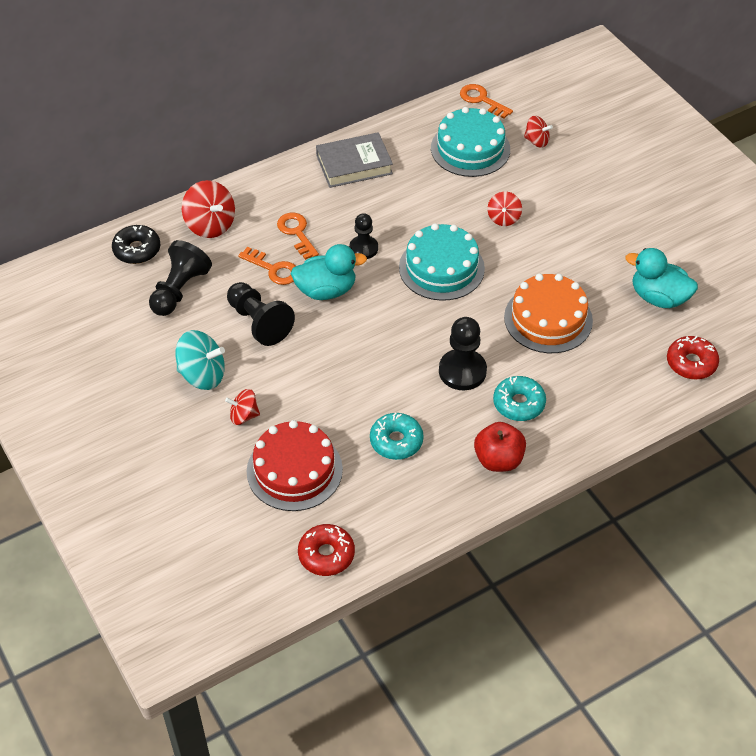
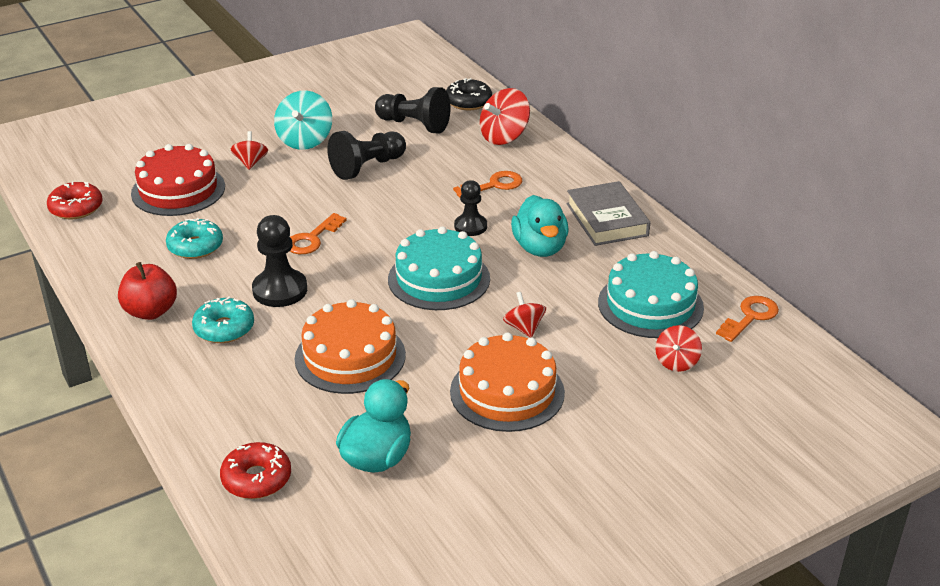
camera: 90 degrees right, 15 degrees down
(273, 269) = (440, 173): orange key -> orange key (312, 238)
(326, 290) = (408, 204): turquoise duck -> turquoise duck (540, 248)
(503, 218) = (524, 328): red spinning top -> red spinning top turned 60 degrees clockwise
(579, 229) = (507, 392): none -> orange cake

